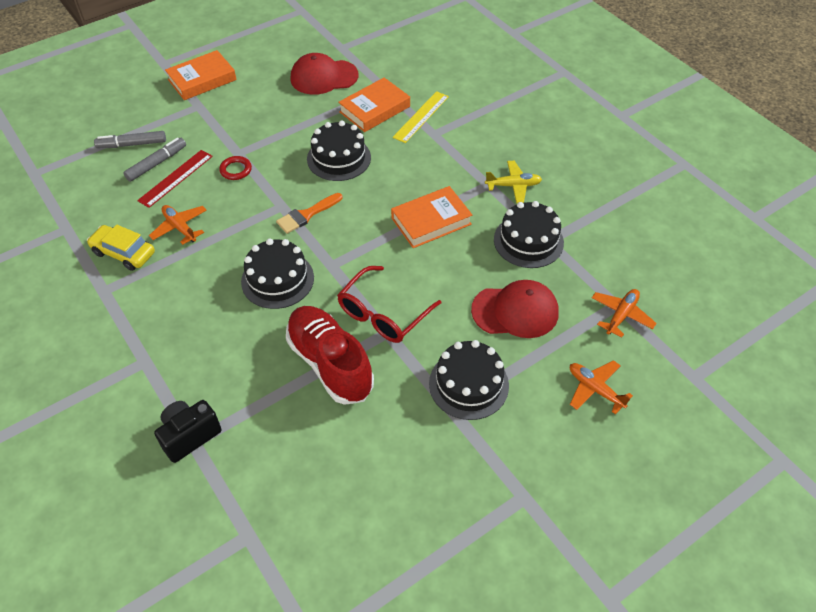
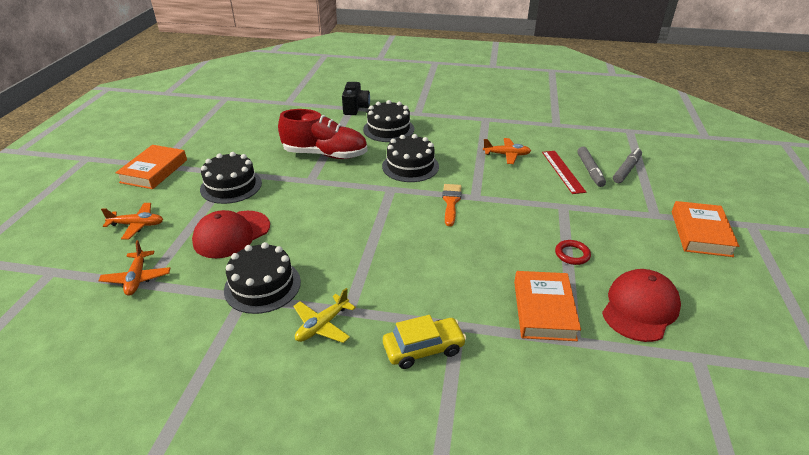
camera: 135 degrees right, 15 degrees down
(123, 253) = (508, 132): yellow car -> yellow car (423, 348)
(236, 170) = (542, 196): red ring -> red ring (572, 254)
(339, 158) = (495, 248): black cake -> black cake (388, 129)
(383, 313) = (323, 186): red glasses -> none
(421, 117) = (495, 335): yellow ruler -> none
(431, 221) = (360, 251): orange book -> orange book (154, 171)

